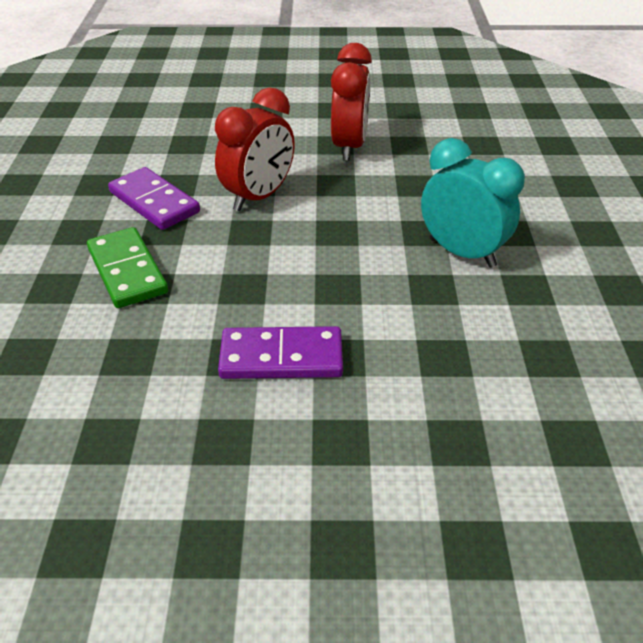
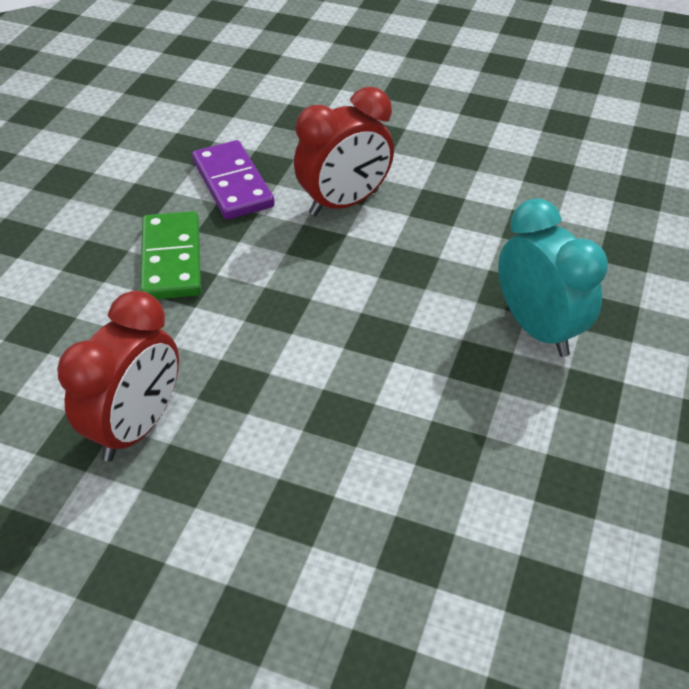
camera: 20 degrees right, 5 degrees up
(281, 357) = (279, 400): purple domino -> none
(349, 147) = (476, 160): red clock -> red clock (137, 427)

